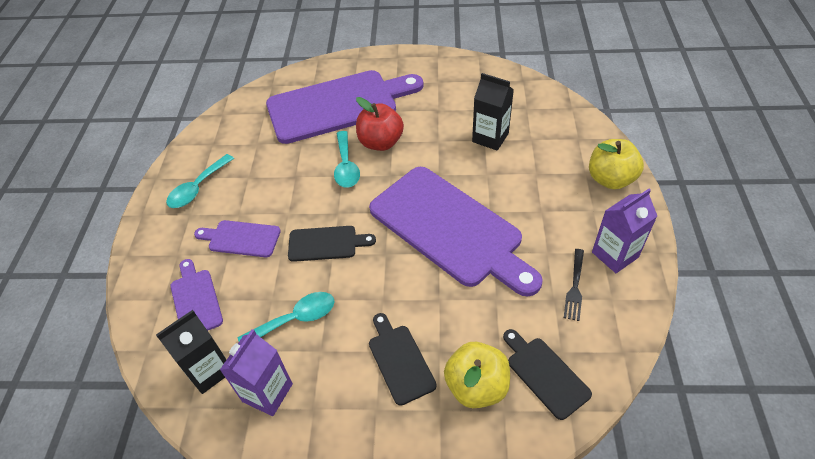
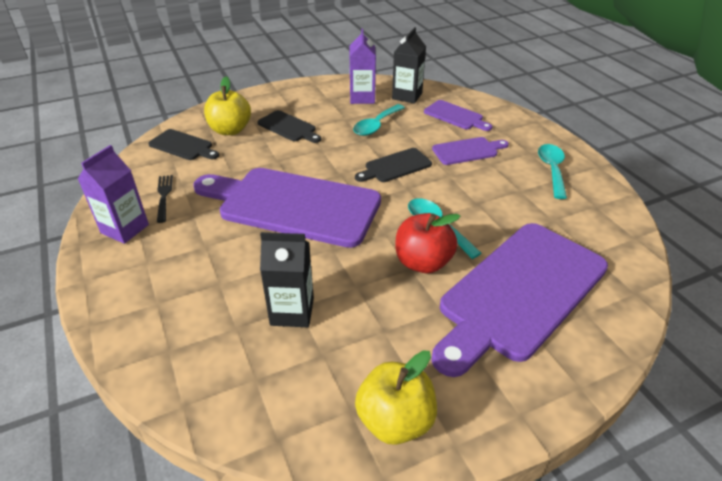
camera: 150 degrees right, 10 degrees down
(610, 179) = (124, 304): yellow apple -> yellow apple (395, 420)

